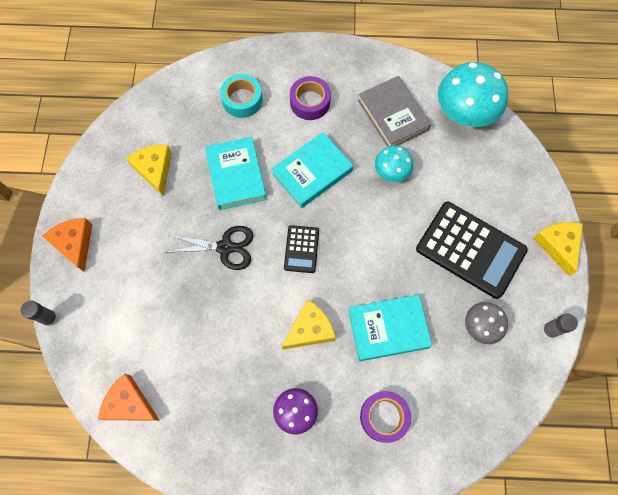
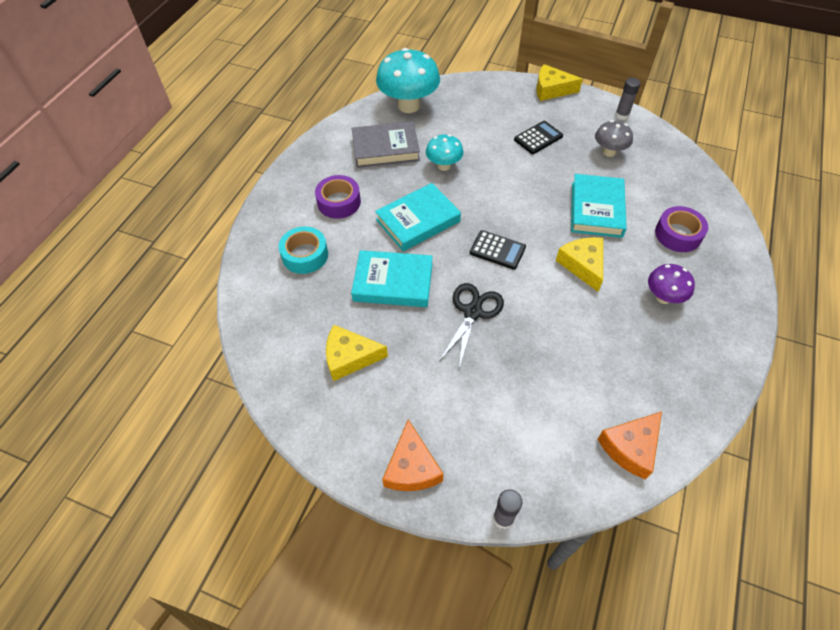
camera: 70 degrees left, 15 degrees down
(74, 244) = (411, 467): orange cheese -> orange cheese turned 90 degrees counterclockwise
(312, 172) = (418, 220): turquoise book -> turquoise book turned 75 degrees clockwise
(470, 250) = (538, 138): black calculator -> black calculator, size x0.50

